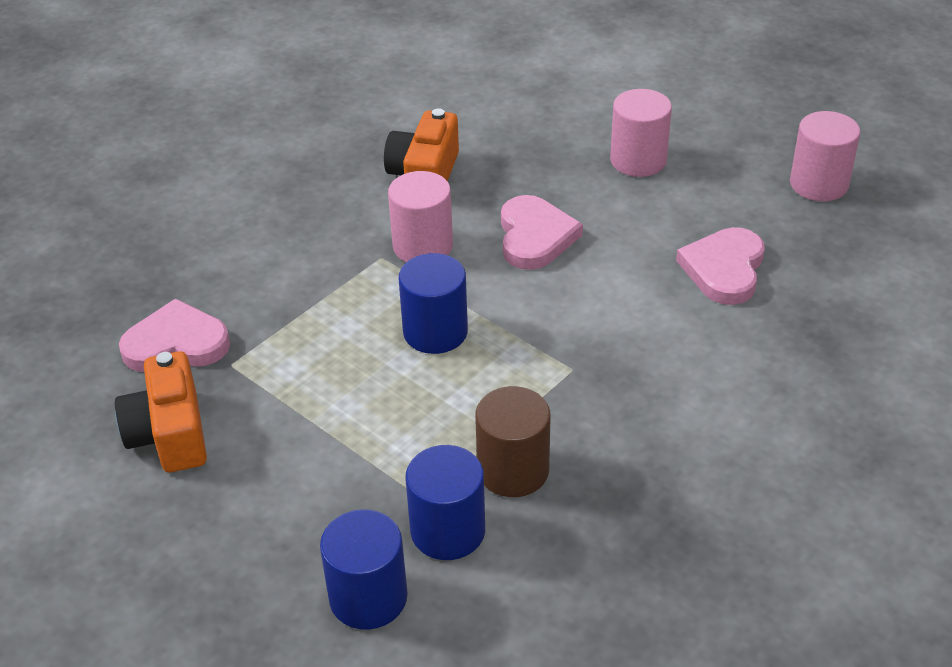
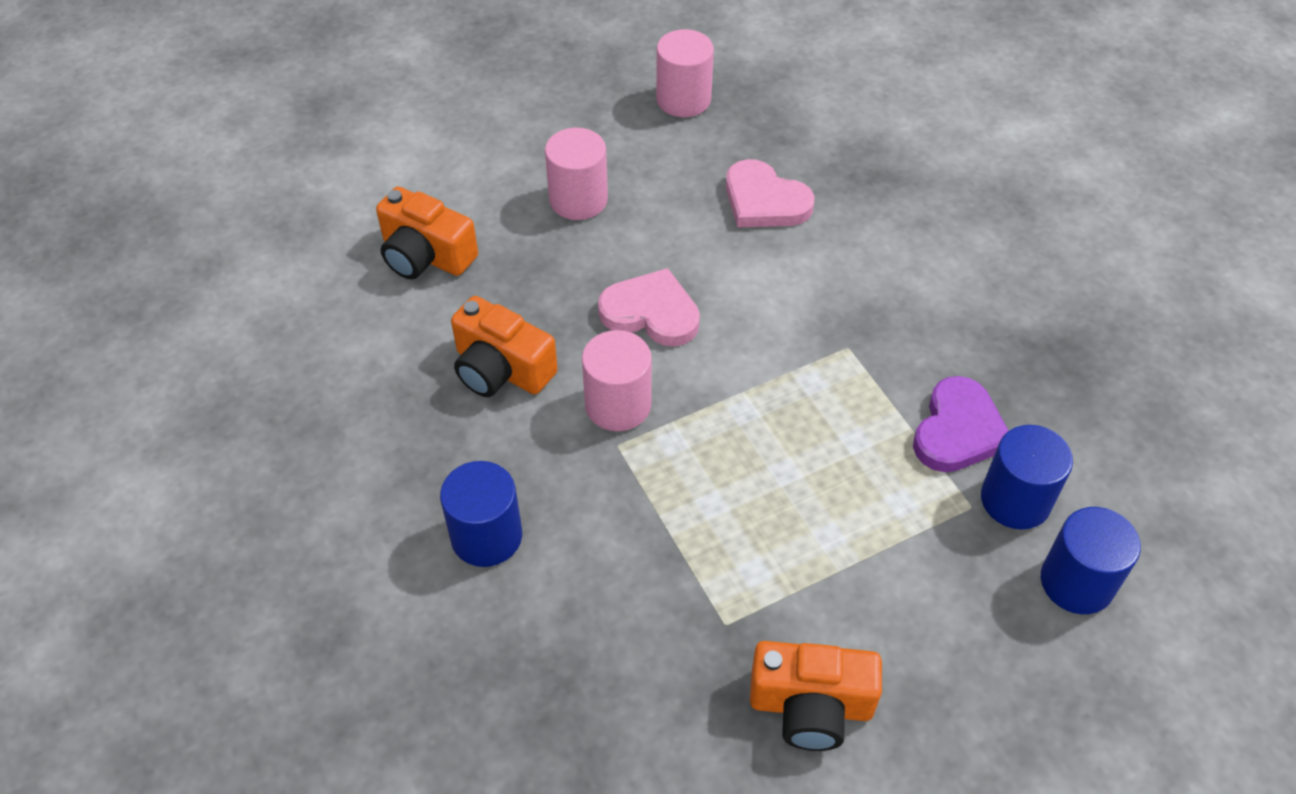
camera: 70 degrees left, 10 degrees up
(176, 343) = (668, 671): pink heart -> none
(435, 332) = (753, 433): blue cylinder -> blue cylinder (486, 536)
(513, 470) = (958, 430): brown cylinder -> purple heart
(518, 104) = (426, 255): none -> orange camera

